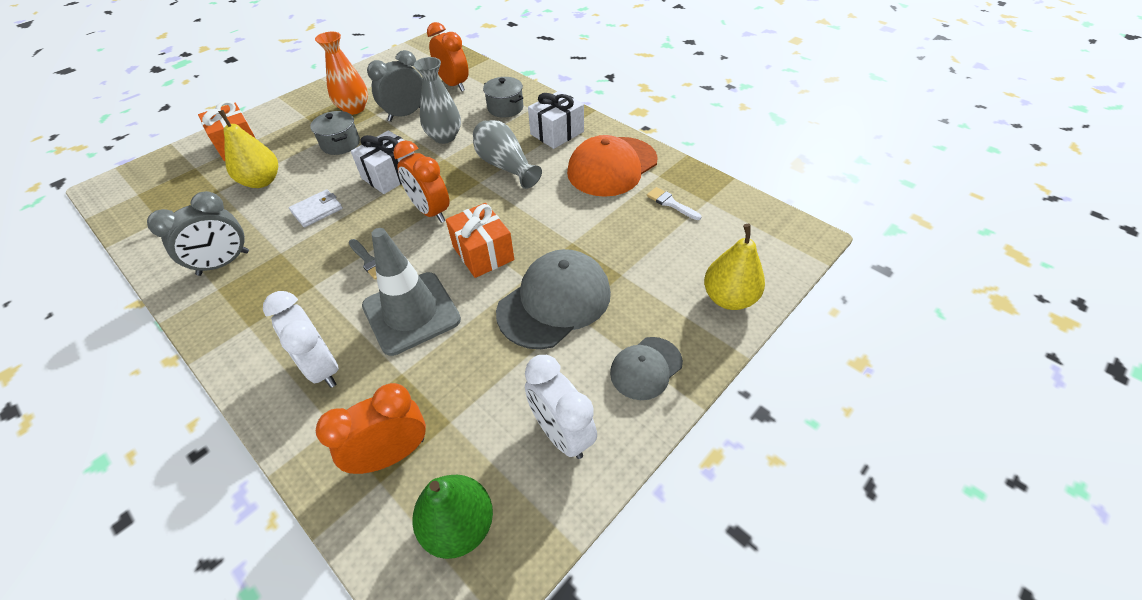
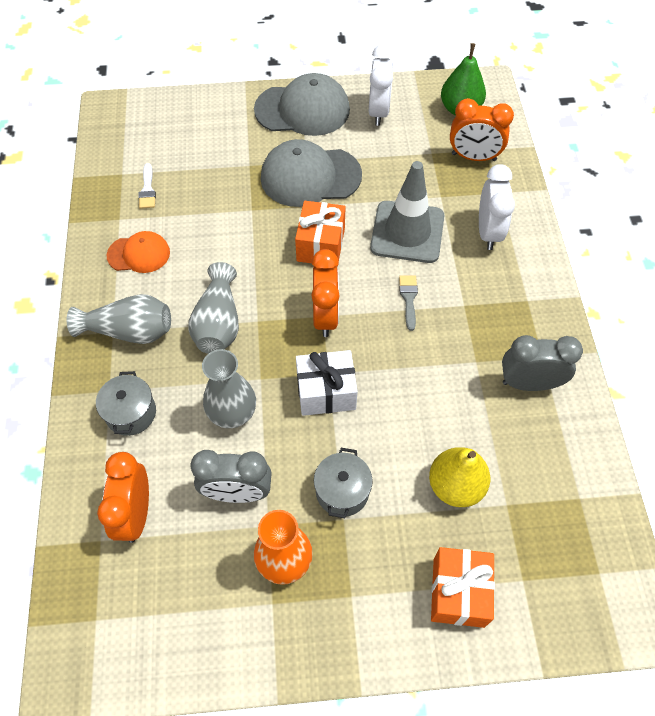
camera: 140 degrees left, 10 degrees up
(317, 210) = (421, 393): white wallet -> none
(557, 133) = (130, 331): white gift -> grey vase
(612, 166) = (139, 254): orange cap -> orange cap, size x0.58
(646, 368) = (302, 110): grey cap -> grey cap, size x1.73
(728, 298) = (210, 110): yellow pear -> none

